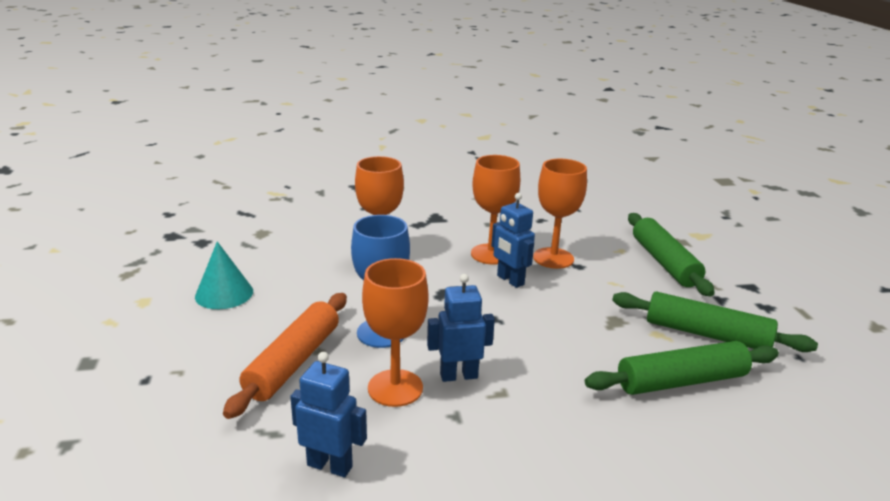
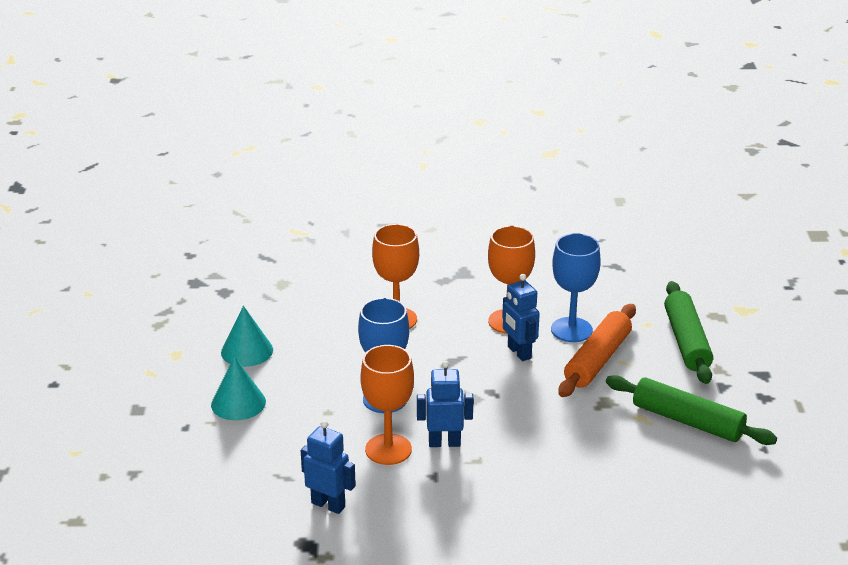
camera: 10 degrees right, 5 degrees up
(212, 347) = (238, 403): none -> turquoise cone
(293, 362) = (306, 421): orange rolling pin -> orange rolling pin (597, 360)
(553, 258) = (571, 330): orange goblet -> blue goblet
(681, 381) = (639, 462): green rolling pin -> none

